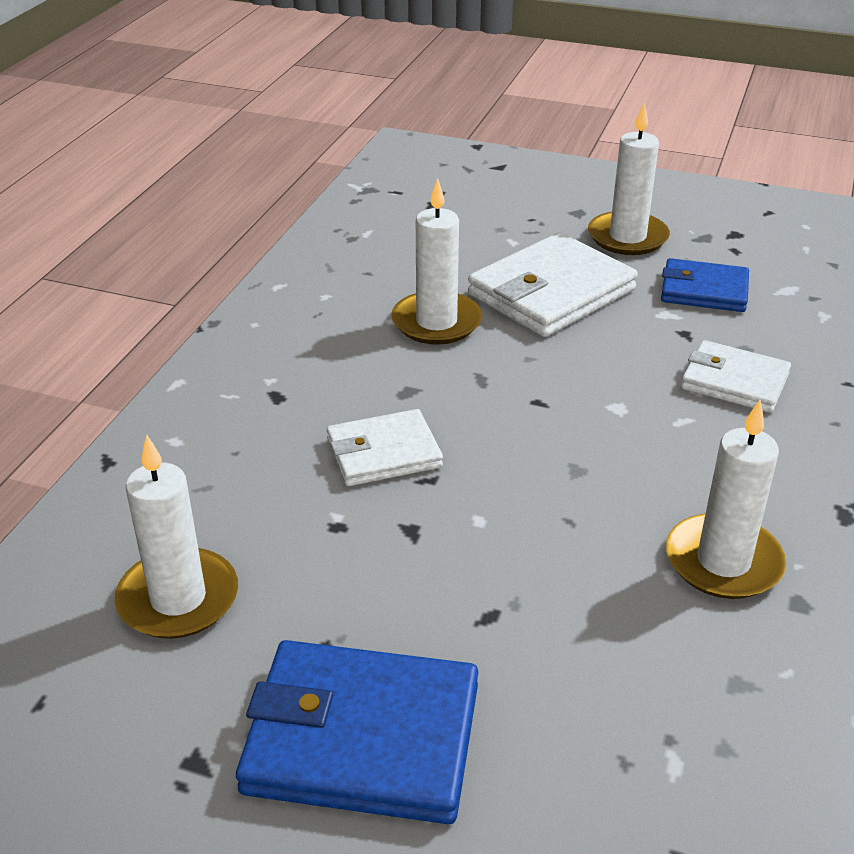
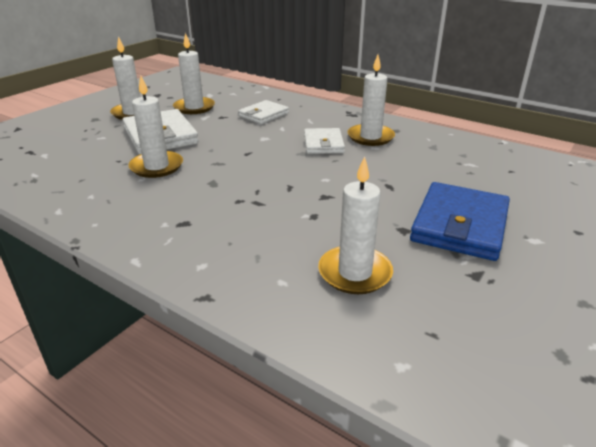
camera: 75 degrees left, 5 degrees down
(384, 453) = (261, 196): white wallet -> white wallet (323, 144)
(704, 290) = (194, 107): blue wallet -> white candle

